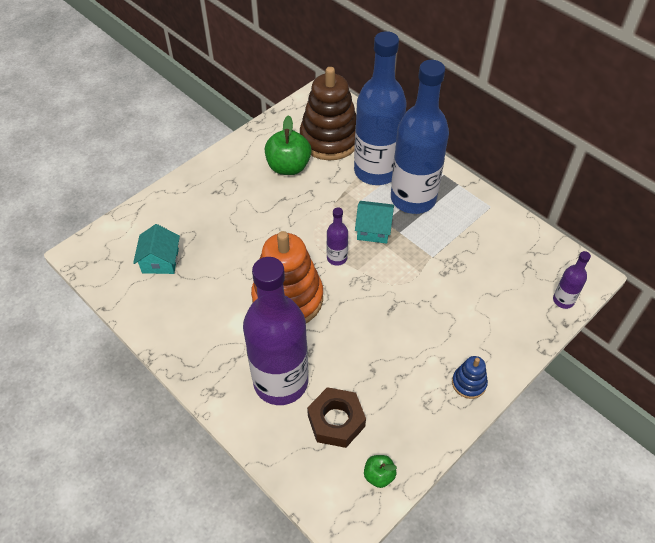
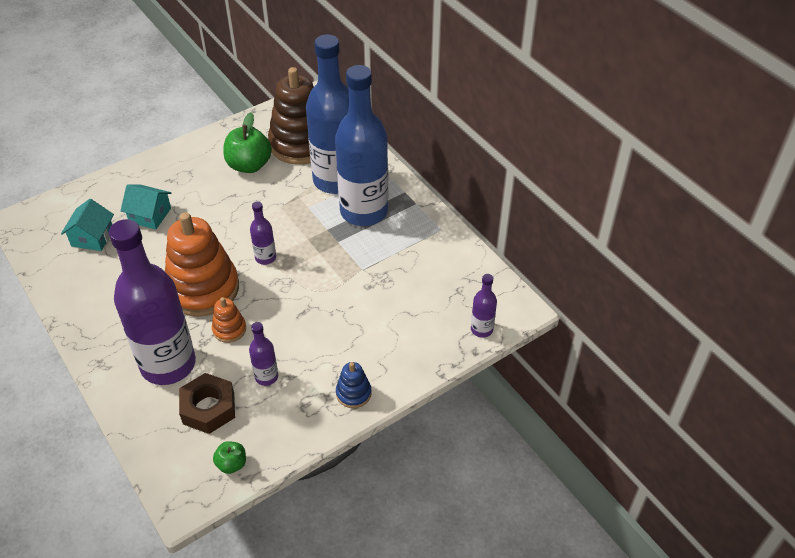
camera: 10 degrees right, 5 degrees down
(328, 336) = (229, 329): none -> orange stacking toy
(373, 229) = (312, 236): turquoise house -> turquoise house (150, 215)
(380, 379) = (266, 377): none -> purple bottle

